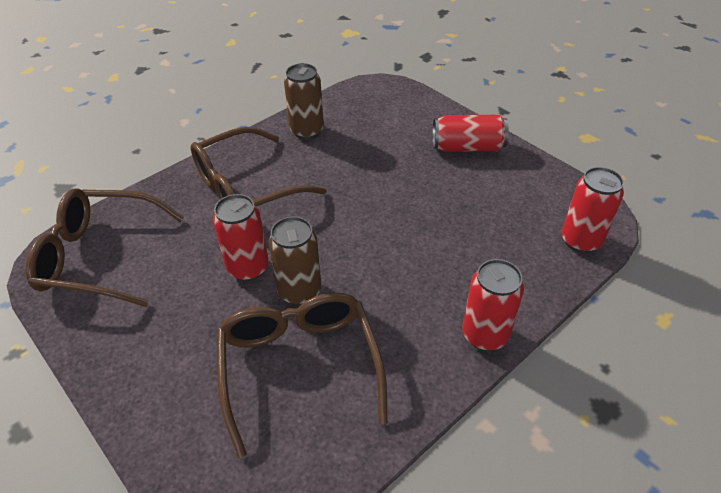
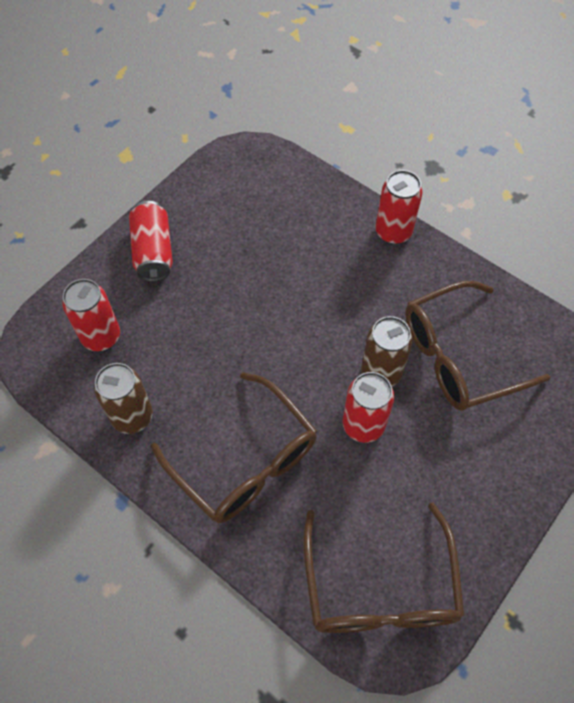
camera: 100 degrees left, 15 degrees up
(580, 241) = (277, 168): red can -> red can (101, 337)

